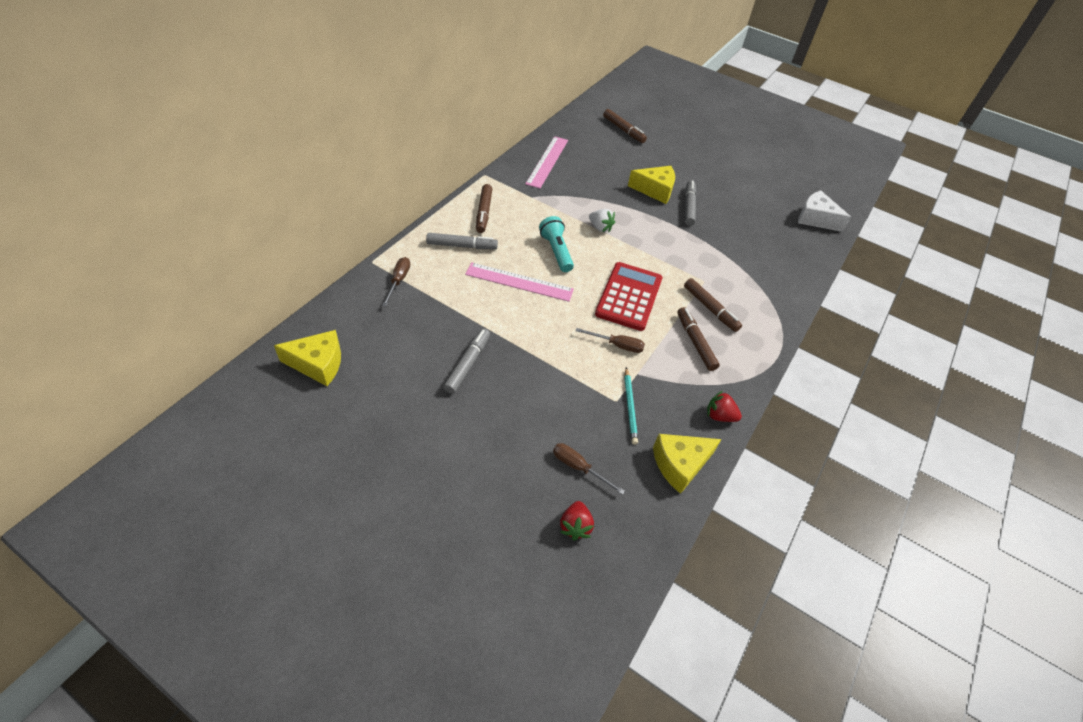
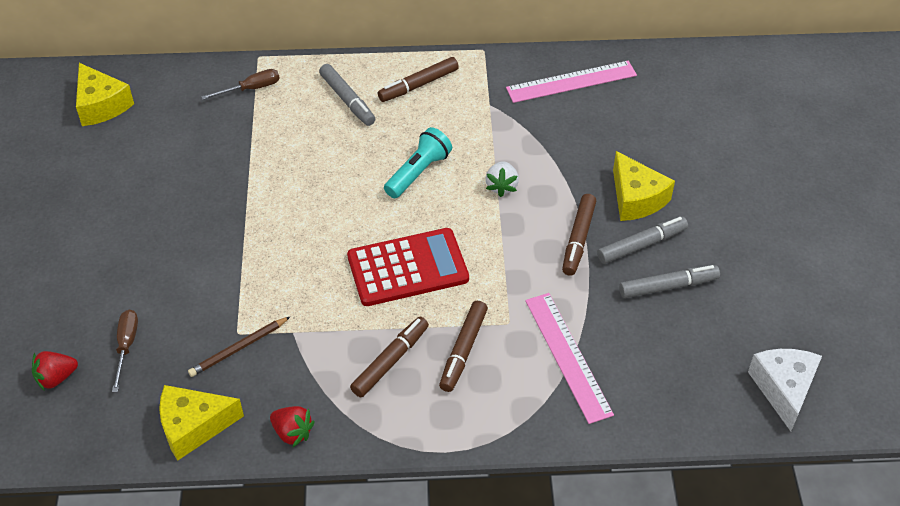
camera: 60 degrees right, 0 degrees up
(467, 364) = (187, 198): grey marker -> grey marker (668, 286)
(519, 282) = (338, 170): pink ruler -> pink ruler (567, 356)
(617, 345) = (319, 295): brown screwdriver -> none
(623, 130) = (728, 110): brown marker -> brown marker (578, 239)
(630, 407) = (239, 348): turquoise pencil -> brown pencil
(680, 465) = (193, 426): yellow cheese -> yellow cheese turned 45 degrees counterclockwise
(719, 416) = (292, 432): red strawberry -> red strawberry turned 135 degrees clockwise

